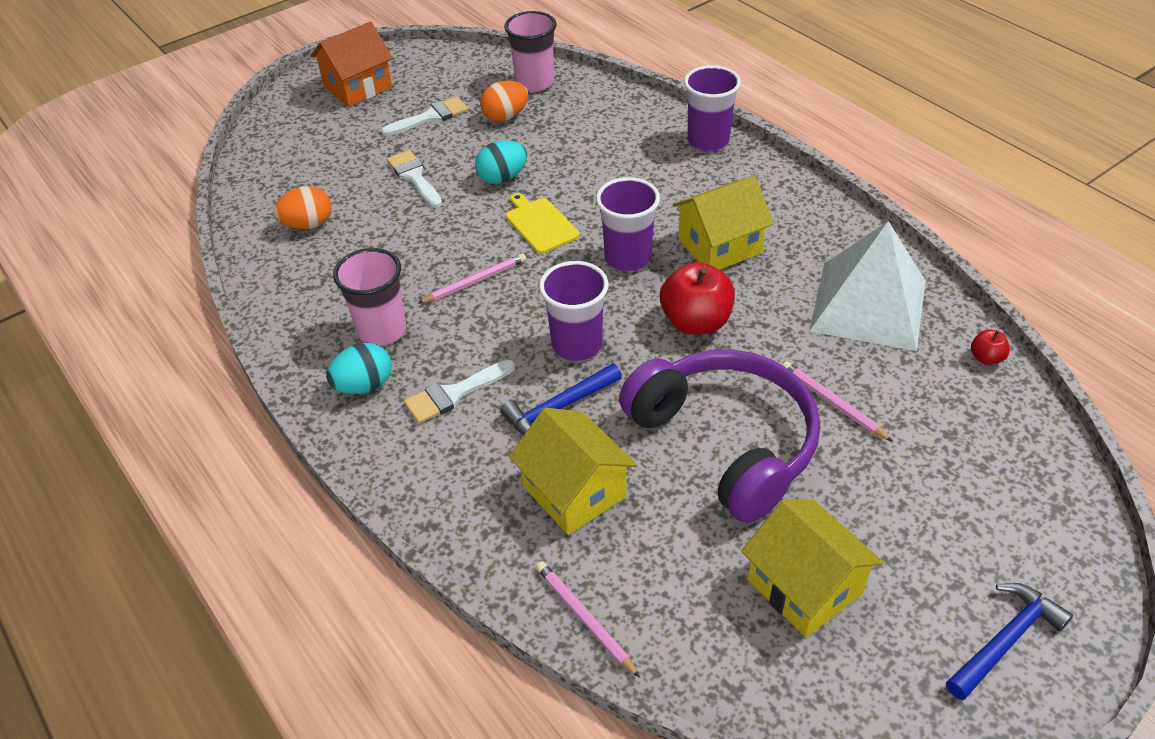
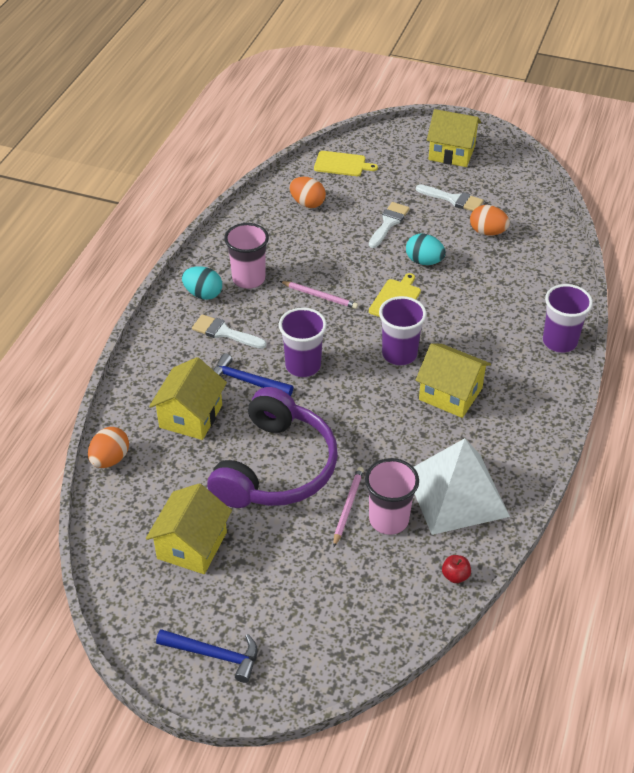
camera: 55 degrees right, 0 degrees up
(276, 170) = (342, 164): none -> yellow cutting board
(358, 87) = (451, 153): orange house -> yellow house
(534, 83) = (538, 227): pink cup -> pink cup (389, 520)
(585, 619) = (110, 459): pink pencil -> orange egg
(696, 322) = (367, 412): red apple -> none

